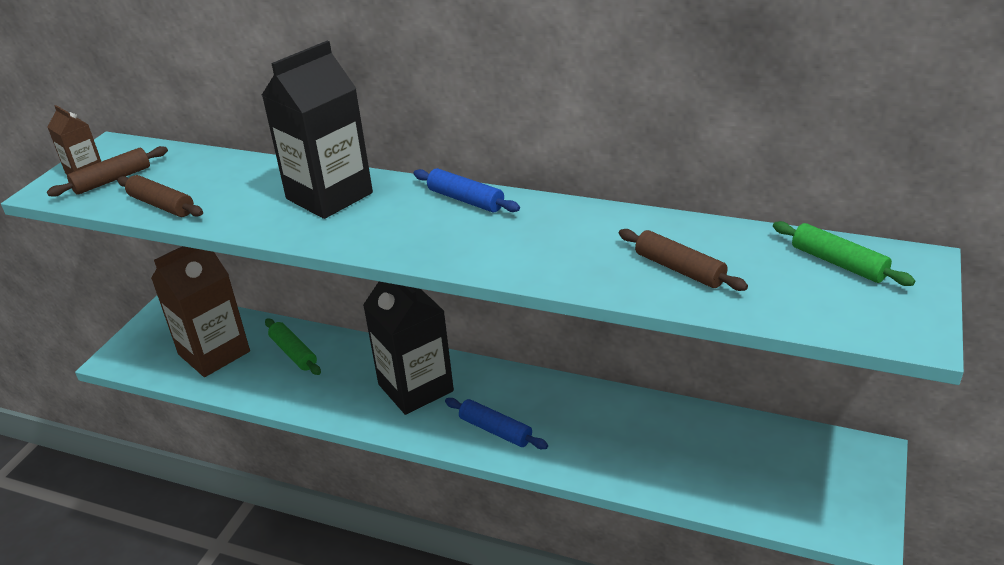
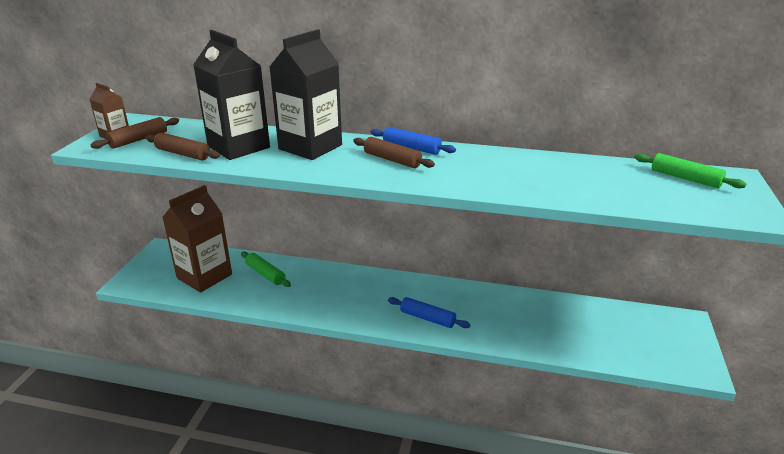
camera: 10 degrees left, 5 degrees down
(415, 387) = (362, 293): black carton -> black carton (238, 147)
(679, 269) = (581, 184): brown rolling pin -> brown rolling pin (392, 160)

